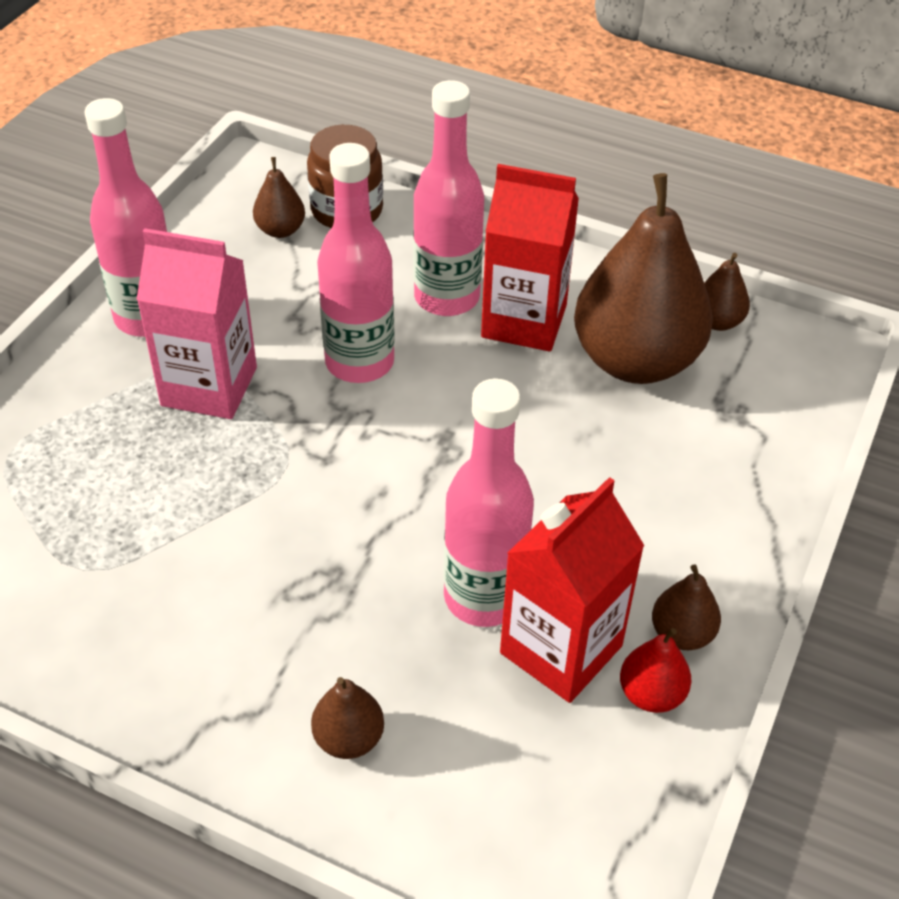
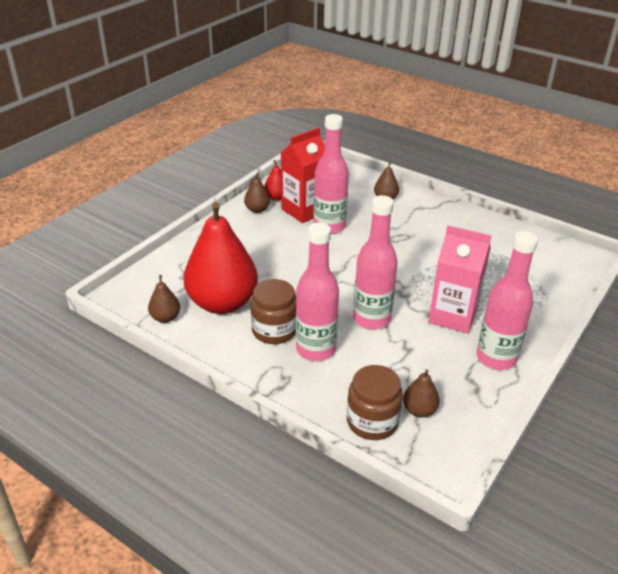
camera: 170 degrees left, 10 degrees down
(524, 321) = (274, 330): red carton -> brown jar
(635, 361) = (222, 303): brown pear -> red pear

